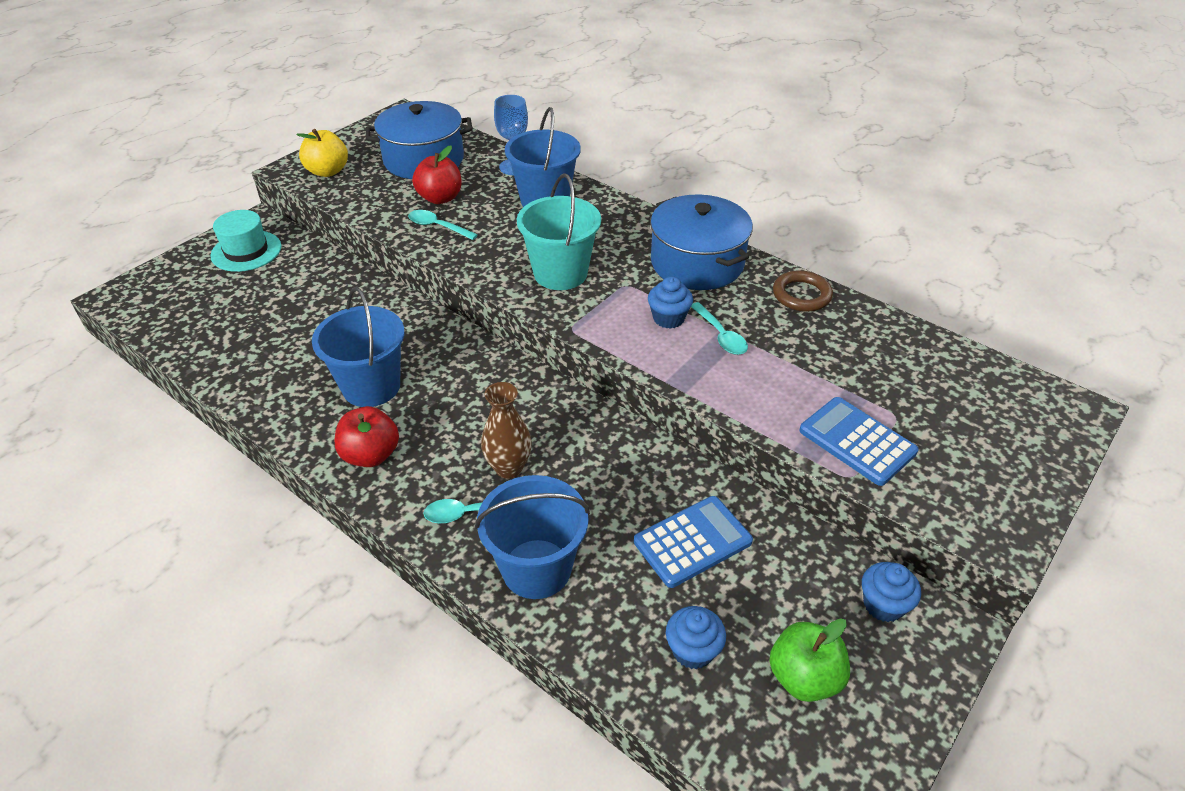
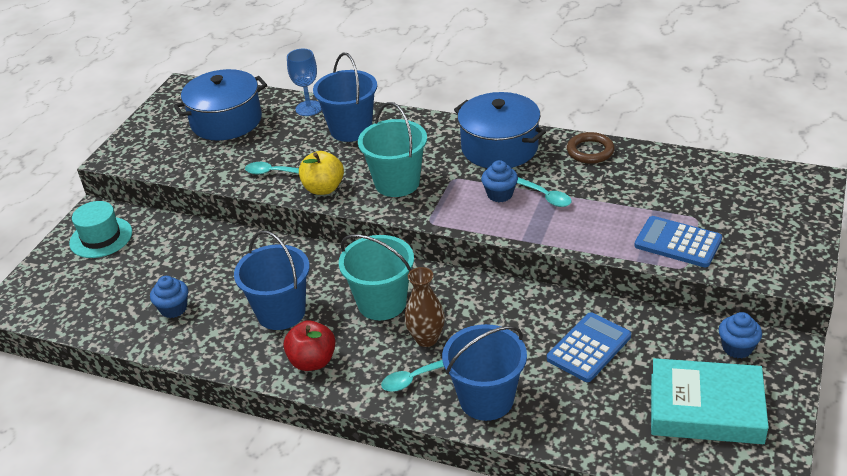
camera: 15 degrees left, 5 degrees down
(327, 171) = (147, 151): yellow apple -> yellow apple (323, 188)
(440, 198) = (261, 149): red apple -> none
(483, 408) = (382, 303): none -> turquoise bucket
(693, 650) = (624, 416): blue cupcake -> blue cupcake (173, 309)
(804, 677) = (706, 408): green apple -> turquoise book

